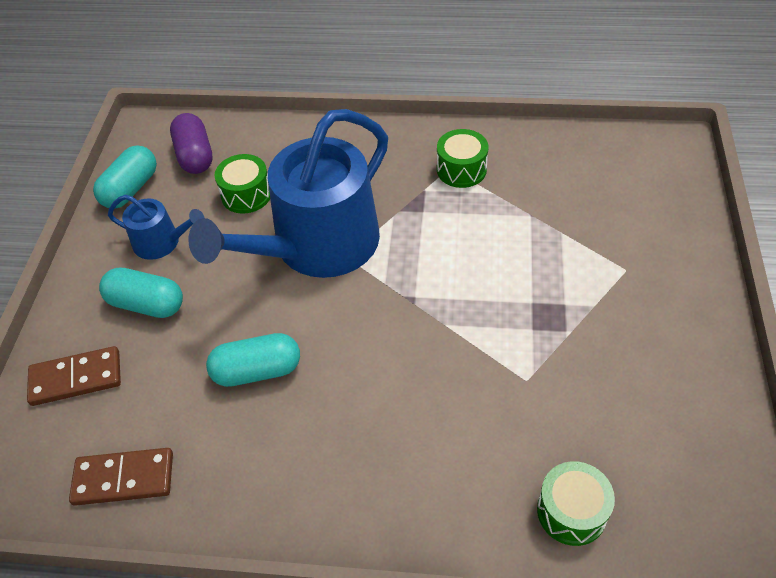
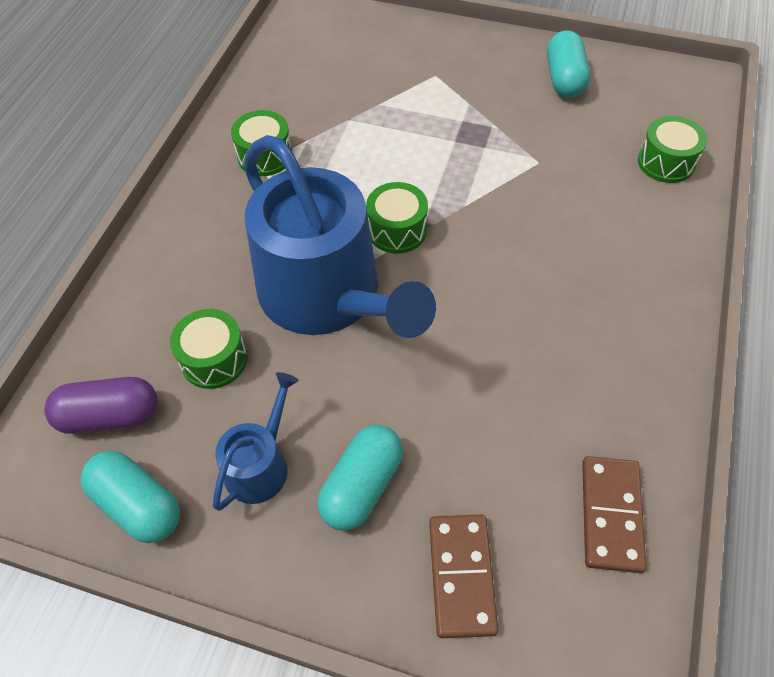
camera: 80 degrees left, 5 degrees up
(257, 371) = (489, 370): turquoise capsule -> turquoise capsule (564, 79)
(399, 278) = (397, 230): none -> green drum

